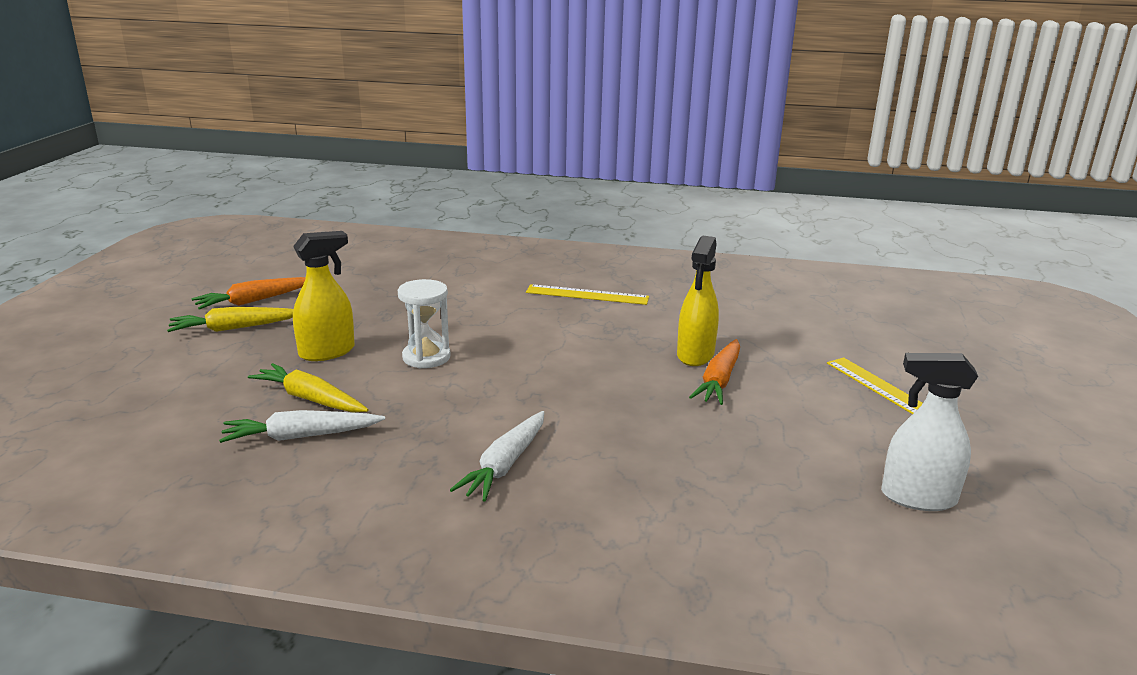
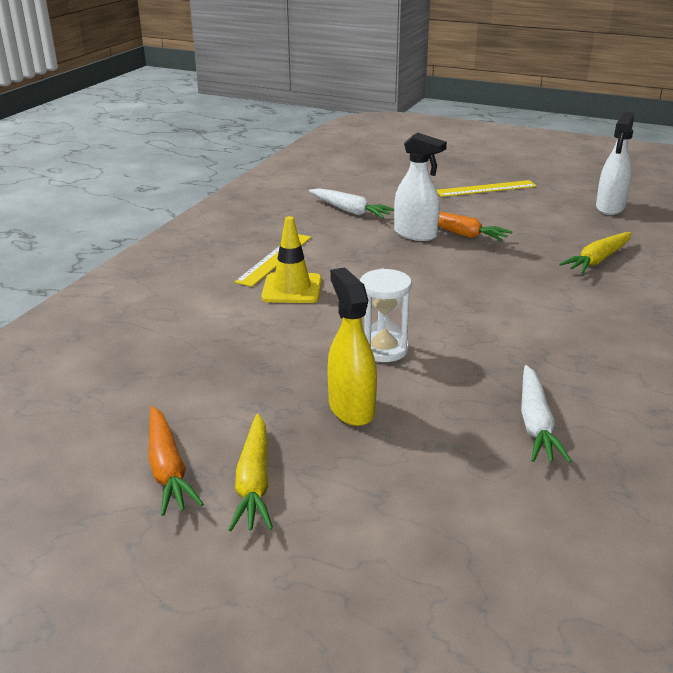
camera: 75 degrees left, 5 degrees up
(310, 399) = (460, 419): yellow carrot -> yellow carrot (597, 260)
(505, 465) = (582, 326): white carrot -> white carrot (350, 211)
(529, 308) = (292, 289): none -> yellow traffic cone
(695, 355) = (415, 234): yellow spray bottle -> white spray bottle

